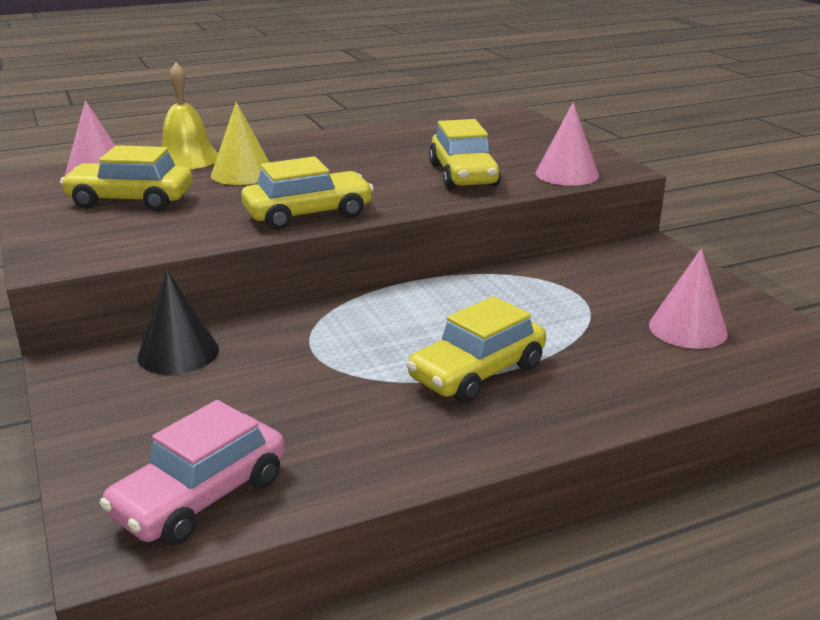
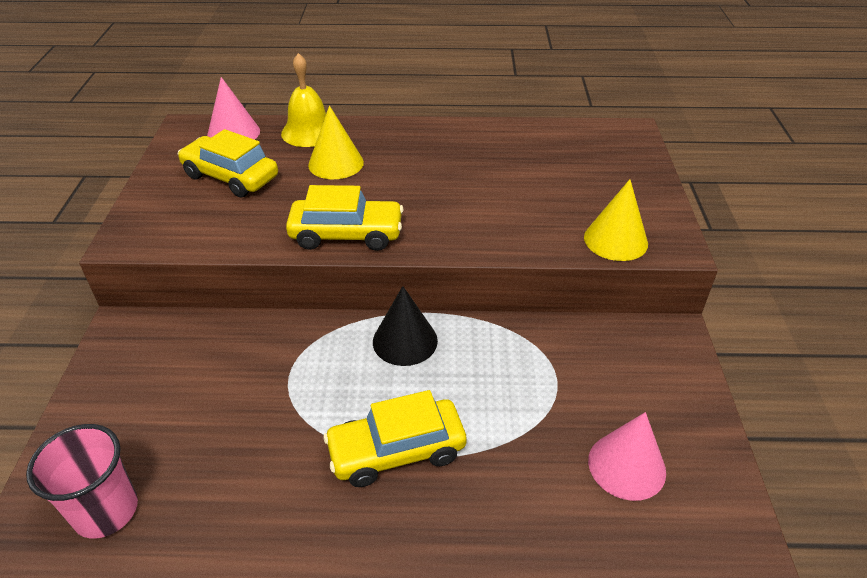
camera: 25 degrees right, 15 degrees up
(178, 353) = (195, 341): black cone -> black cone (405, 341)
(200, 497) = (106, 511): pink car -> pink cup
(463, 175) = (516, 215): yellow car -> none
(567, 174) = (615, 240): pink cone -> yellow cone

